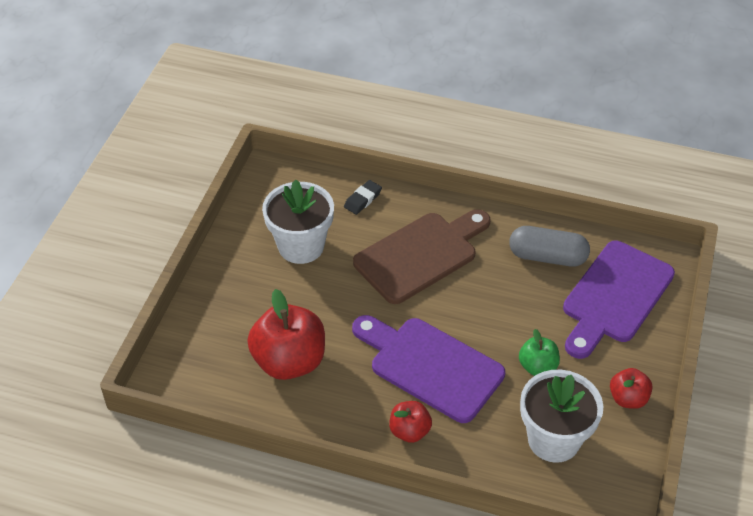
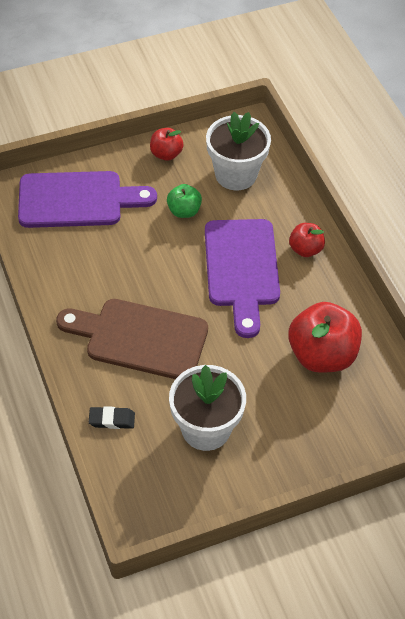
camera: 130 degrees left, 5 degrees up
(547, 257) = (70, 257): grey capsule -> none

